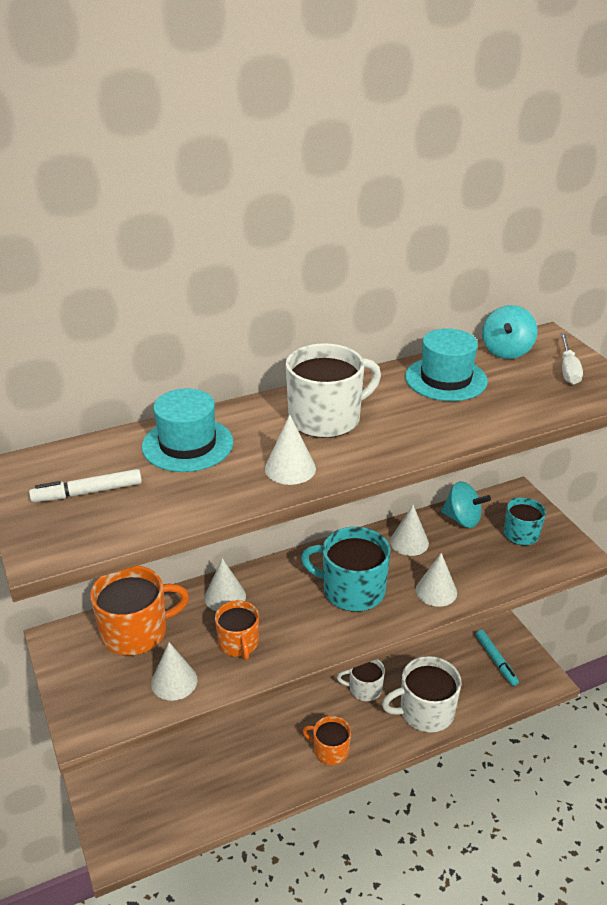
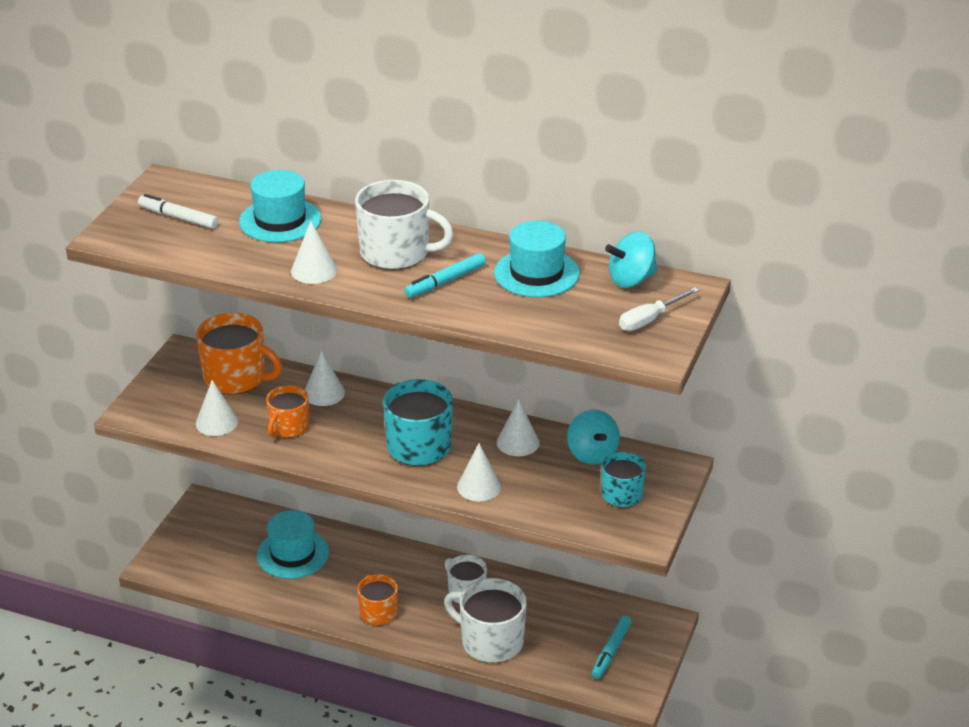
camera: 45 degrees right, 0 degrees up
(213, 754) = (292, 554): none -> turquoise hat
(400, 419) = (445, 281): none -> turquoise marker

